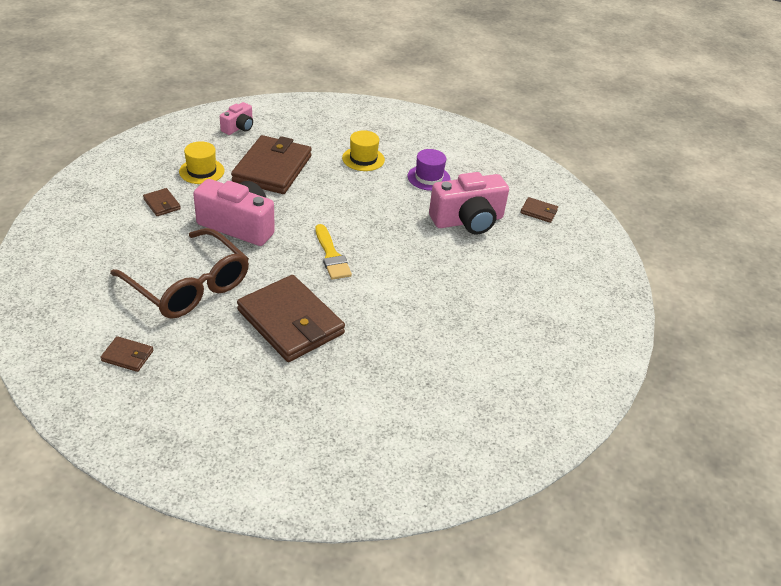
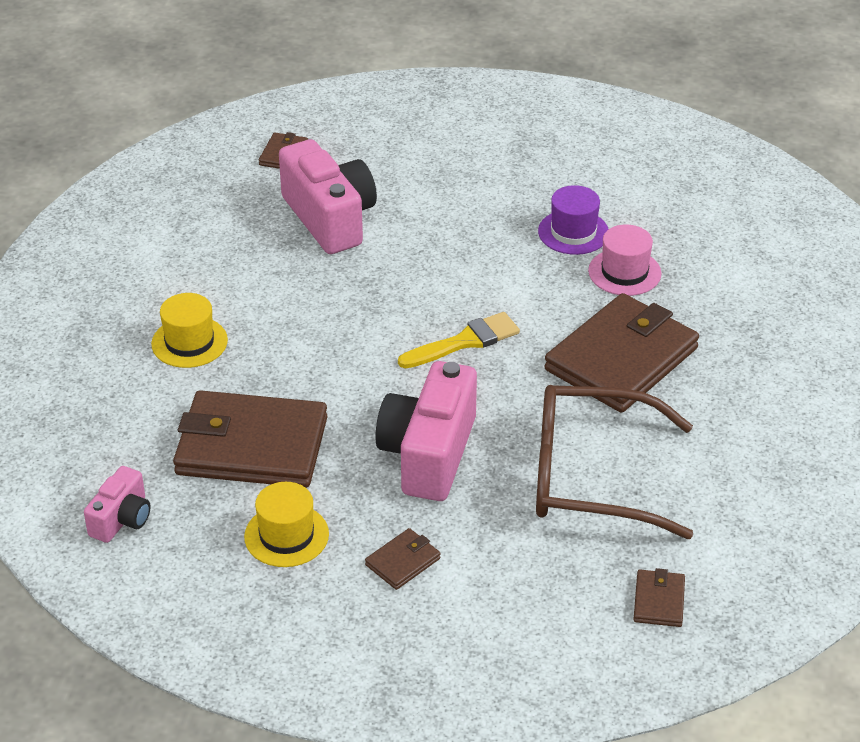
camera: 95 degrees left, 0 degrees up
(127, 356) = (759, 501): brown wallet -> brown wallet (658, 601)
(188, 285) = (592, 476): brown glasses -> brown glasses turned 120 degrees counterclockwise
(238, 127) = (122, 519): pink camera -> pink camera turned 90 degrees clockwise
(383, 344) = (624, 272): none -> pink hat
(428, 178) = (226, 265): purple hat -> purple hat (573, 232)

